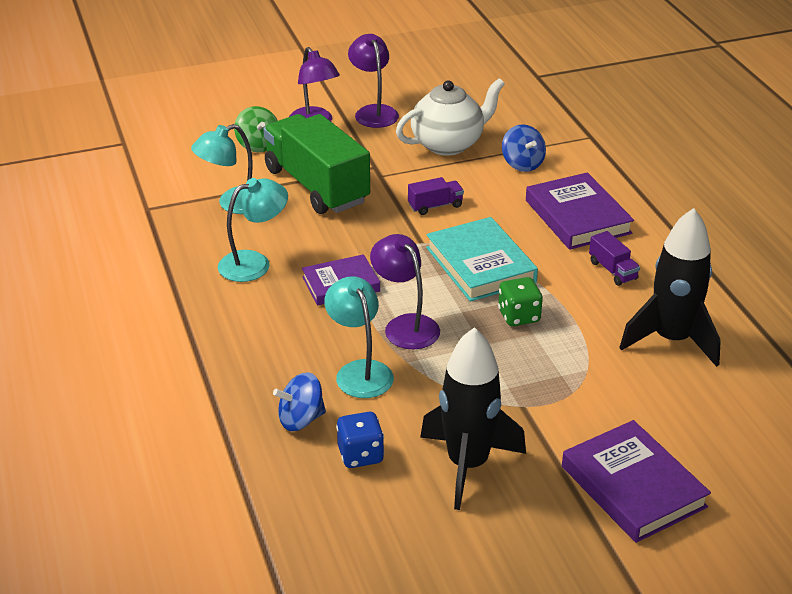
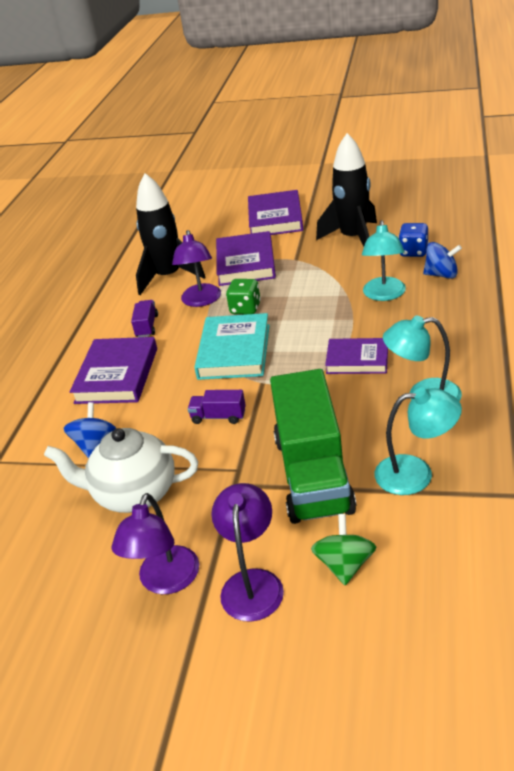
camera: 145 degrees left, 0 degrees up
(405, 325) = (330, 318): purple lamp -> purple lamp (201, 301)
(588, 384) = (246, 263): none -> purple book

